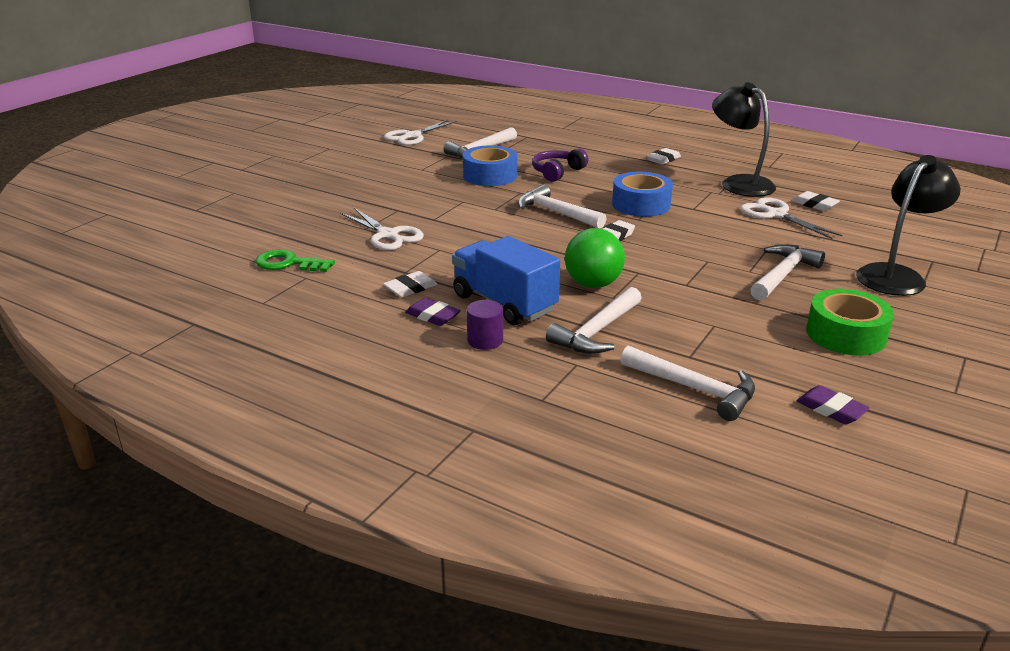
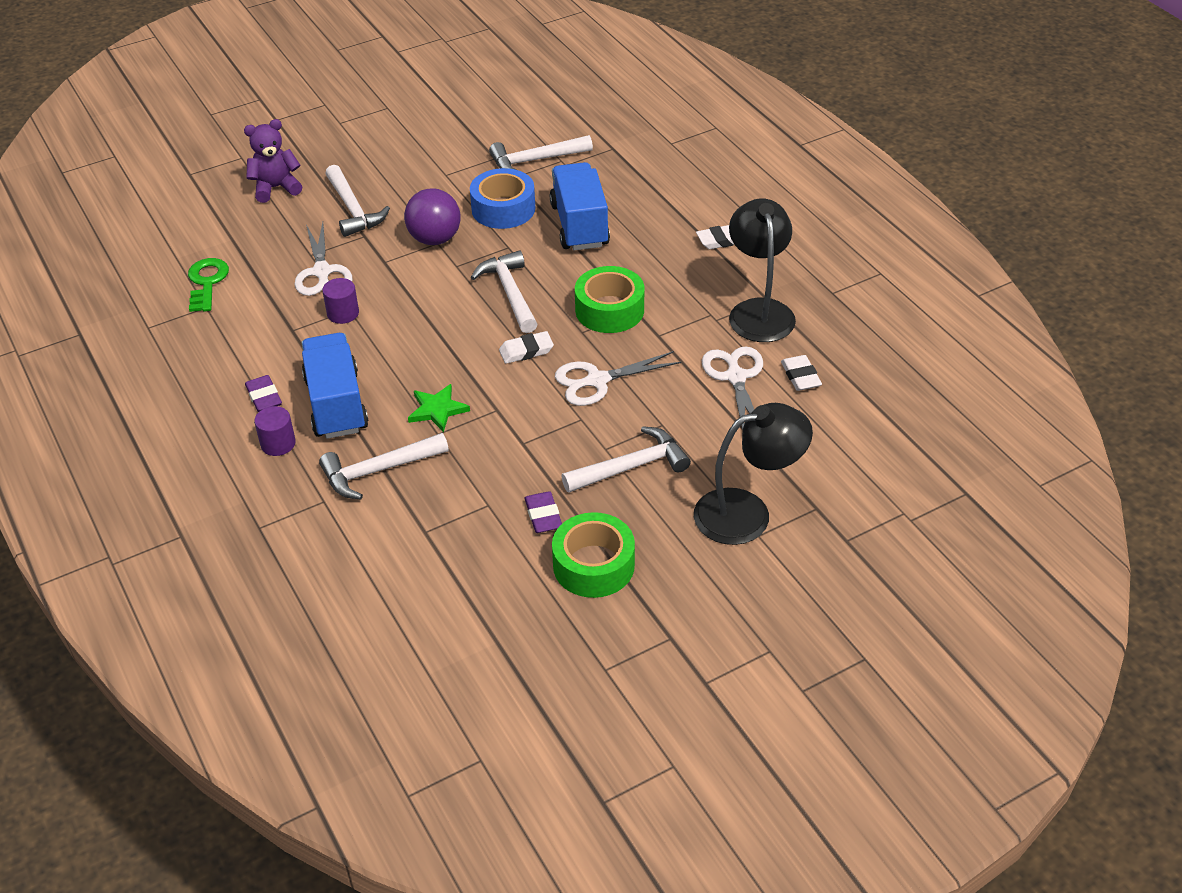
camera: 30 degrees right, 15 degrees up
(287, 201) = (276, 188): none -> purple teddy bear
(289, 263) = (207, 282): green key -> green key turned 45 degrees clockwise
(410, 288) = (277, 354): white eraser -> none
(412, 136) = (489, 111): white scissors -> white scissors (597, 380)
(437, 252) = (343, 313): none -> purple cylinder
(458, 200) = (435, 239): none -> purple ball
(557, 172) = (579, 225): purple headphones -> blue truck
(593, 284) = (437, 410): green ball -> green star
(641, 204) = (609, 310): blue tape -> green tape
(695, 389) = (387, 569): white hammer -> white hammer (353, 210)
(831, 409) = (473, 638): purple eraser -> purple eraser (543, 515)

